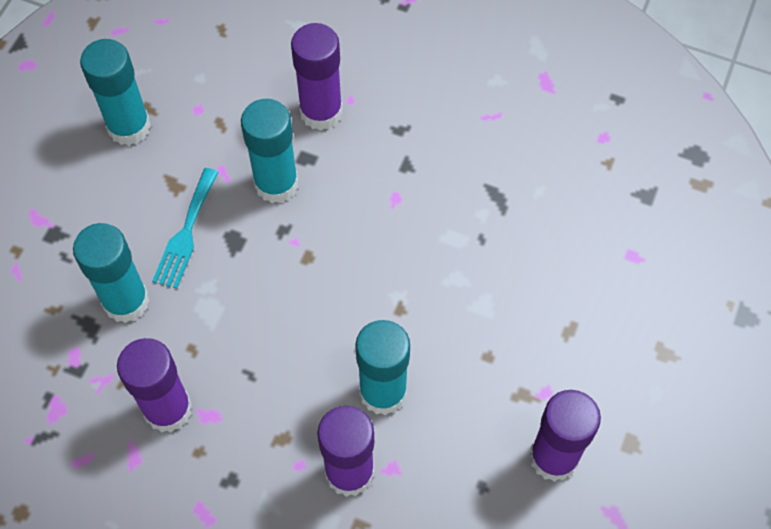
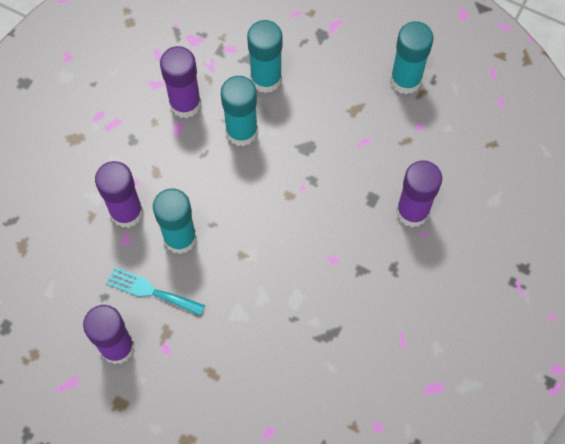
camera: 95 degrees right, 5 degrees up
(186, 233) = (315, 116): turquoise fork -> turquoise fork (151, 291)
(276, 184) = (351, 177): turquoise glue stick -> turquoise glue stick (241, 131)

